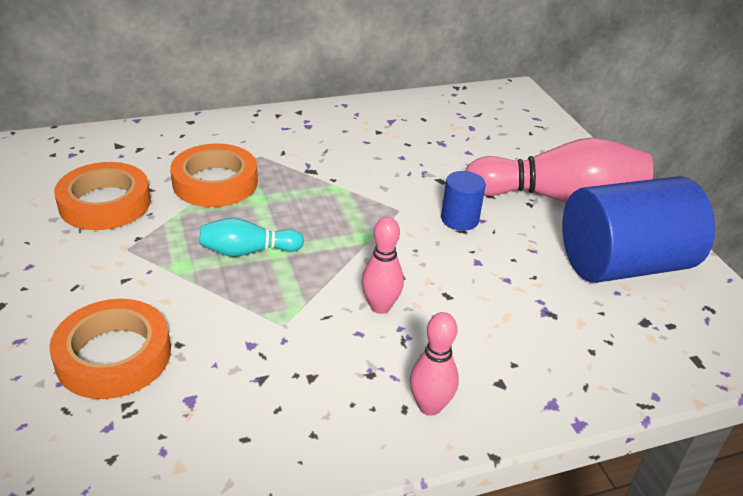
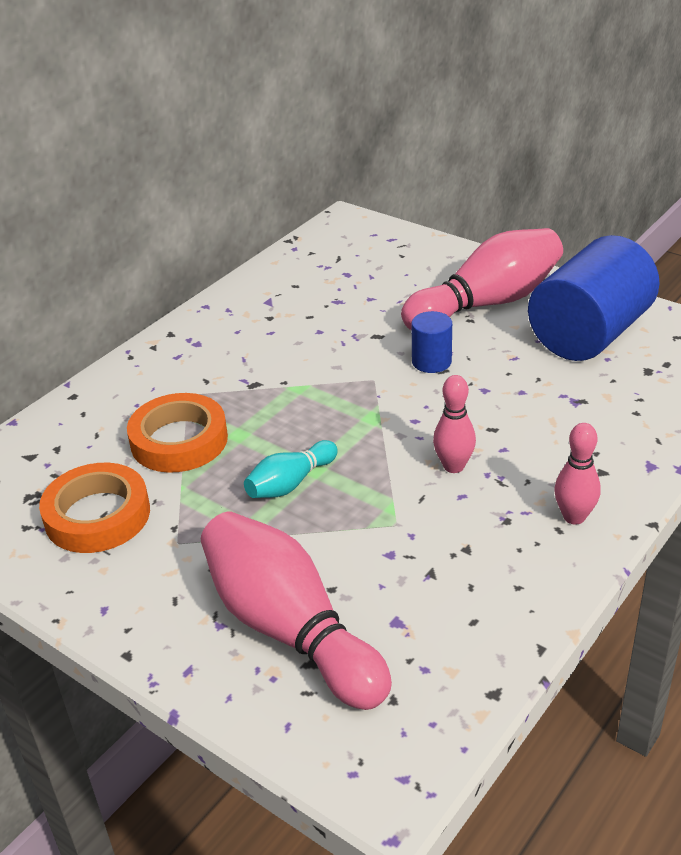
camera: 30 degrees left, 0 degrees up
(114, 355) = (290, 629): orange tape -> pink bowling pin

